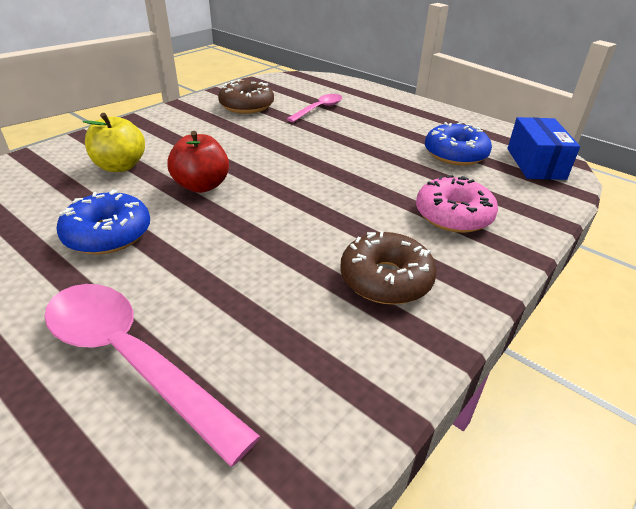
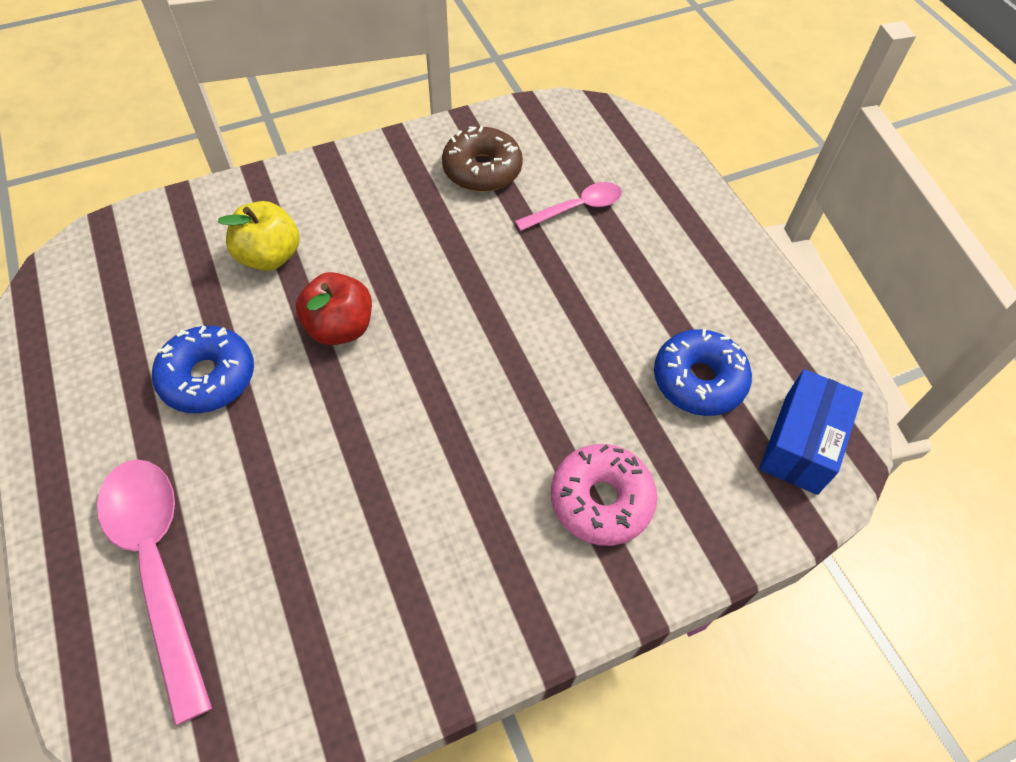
camera: 25 degrees right, 20 degrees up
(386, 279) = (447, 570): brown donut -> none

